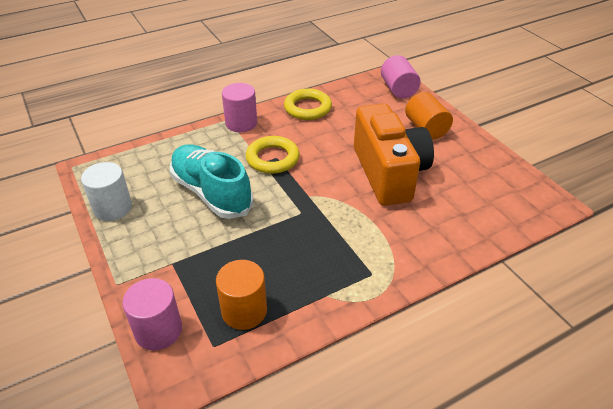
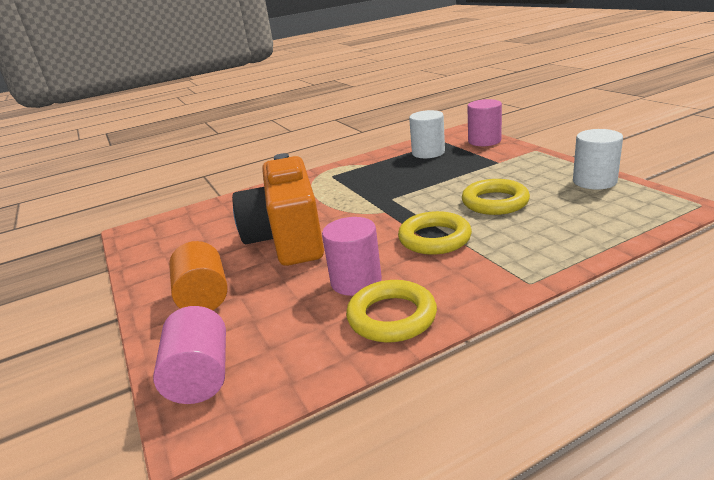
camera: 175 degrees left, 15 degrees down
(211, 193) = (495, 202): turquoise shoe -> yellow ring
(241, 123) = (503, 279): pink cylinder -> pink cylinder (356, 281)
(244, 311) = (428, 153): orange cylinder -> white cylinder

